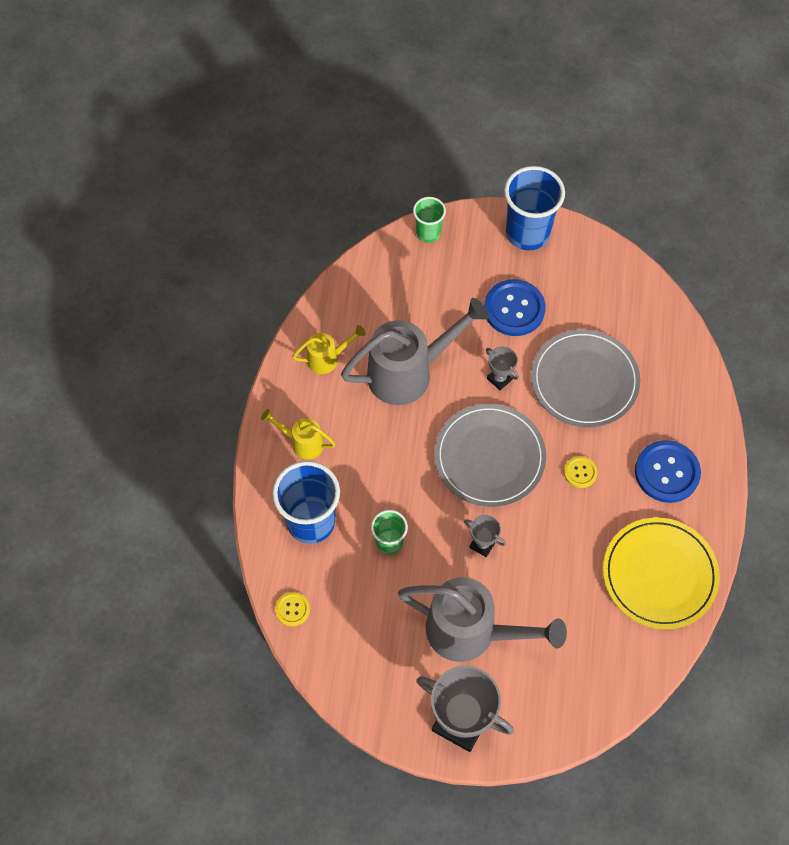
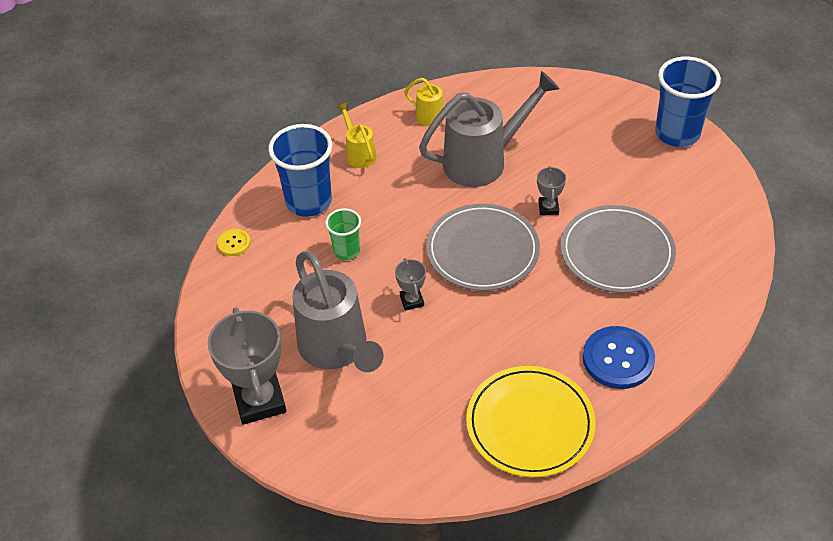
camera: 45 degrees right, 15 degrees down
(408, 372) = (483, 161): grey watering can -> grey watering can turned 45 degrees counterclockwise
(428, 233) = (596, 89): green cup -> none
(514, 309) = (611, 173): blue button -> none
(580, 472) = (543, 309): yellow button -> none

